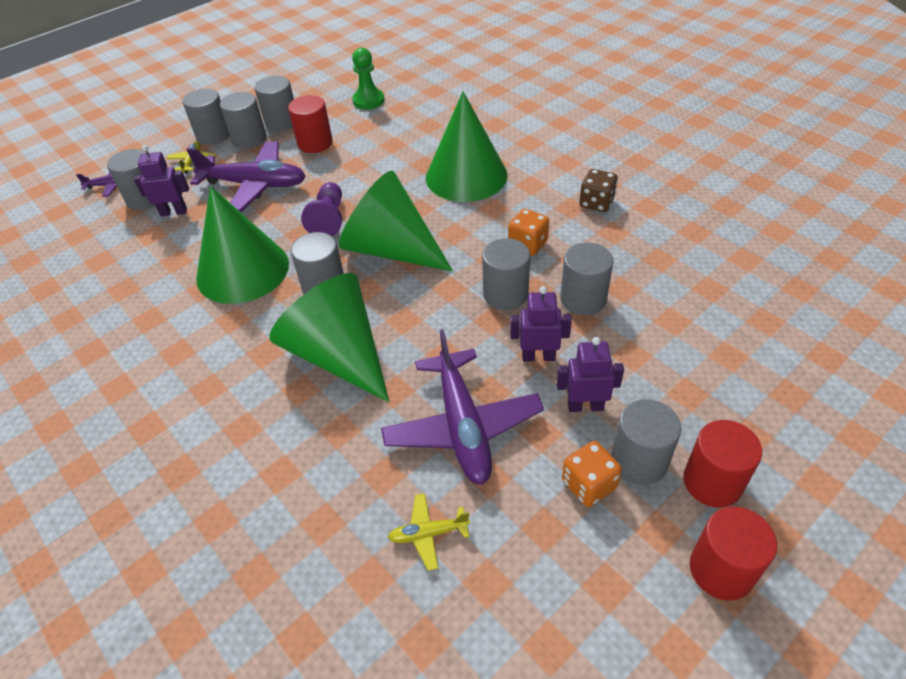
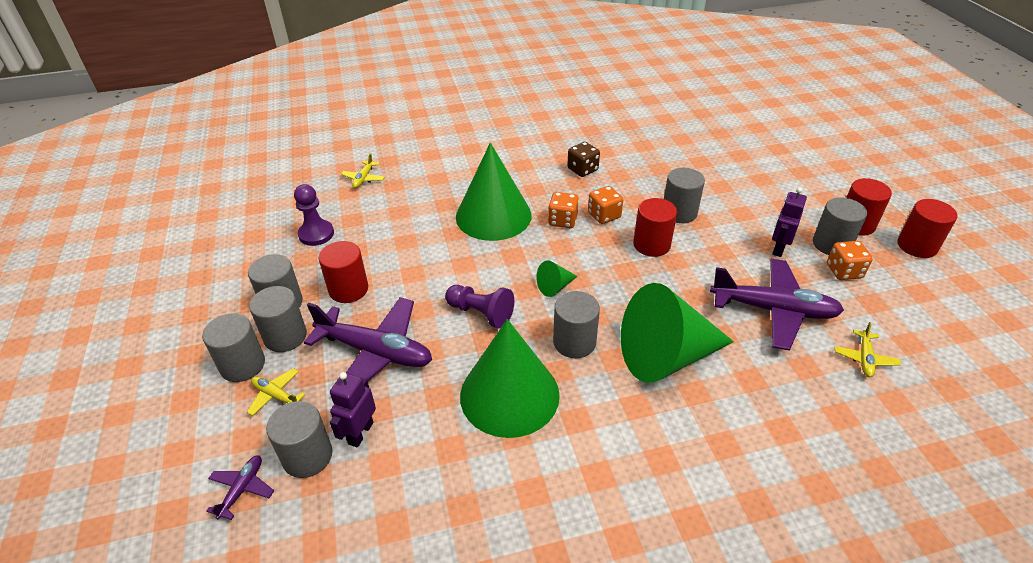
camera: 65 degrees left, 5 degrees down
(255, 185) = (375, 352): purple plane -> purple plane turned 75 degrees clockwise
(368, 101) = (316, 234): green pawn -> purple pawn
(391, 249) = (555, 287): green cone -> green cone, size x0.42
(458, 89) = (364, 179): none -> yellow plane
(495, 220) = (562, 221): none -> orange dice
(505, 294) = (651, 245): grey cylinder -> red cylinder
(538, 356) = (723, 252): purple robot -> none

